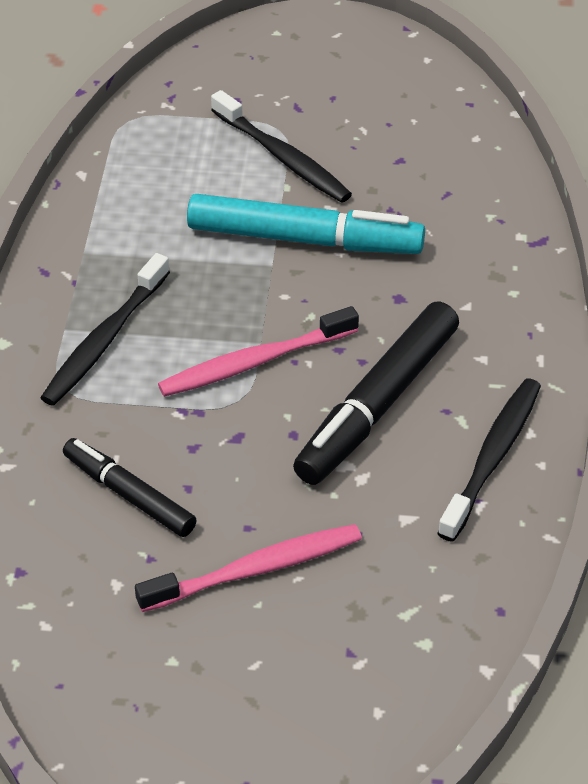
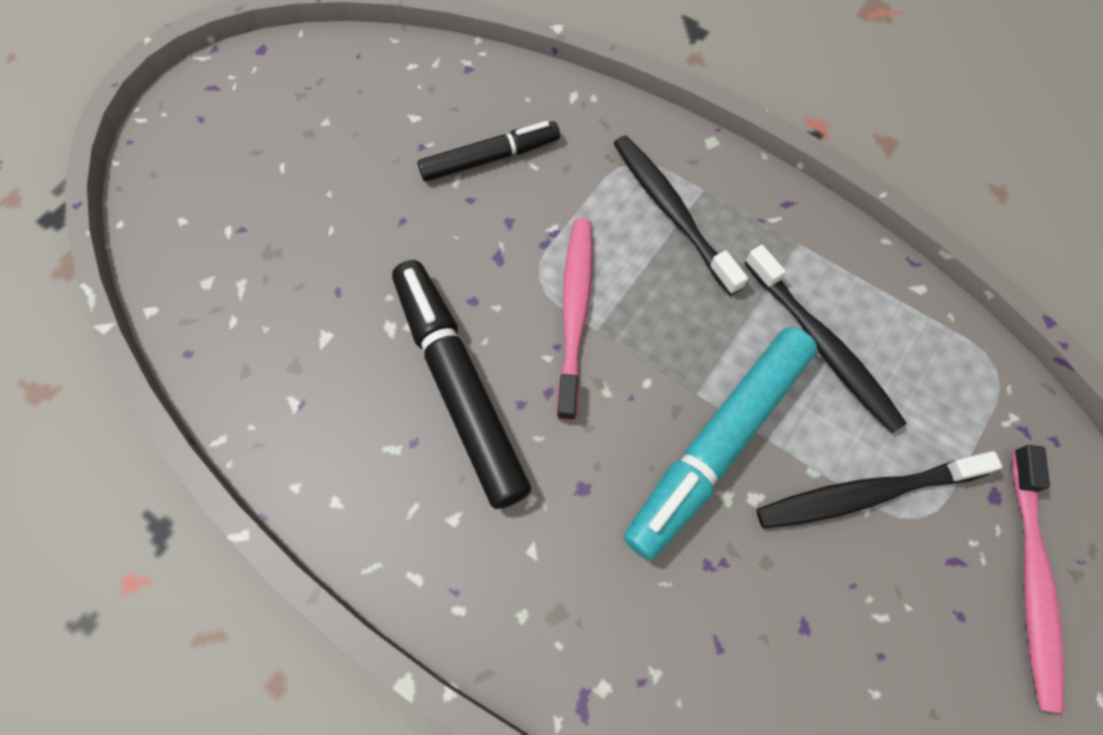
camera: 120 degrees right, 20 degrees up
(256, 569) = (359, 206): pink toothbrush -> pink toothbrush (1031, 580)
(492, 457) = (333, 447): black toothbrush -> black toothbrush (823, 346)

